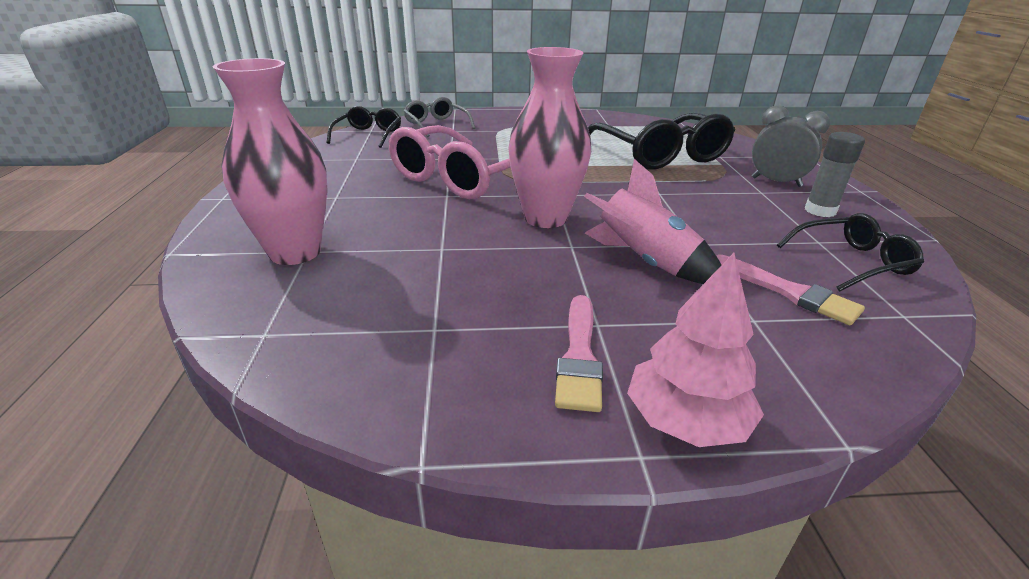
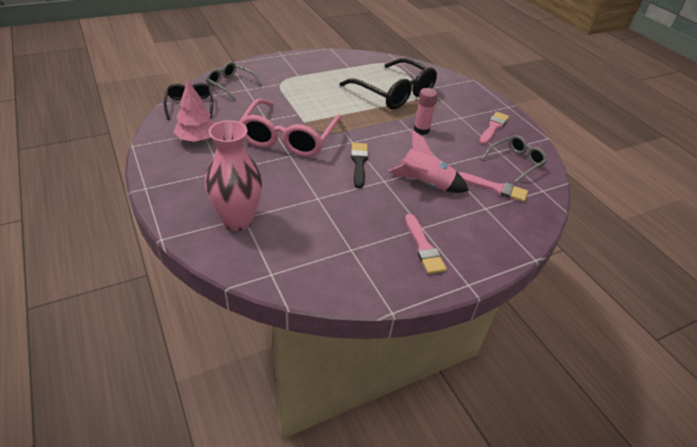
camera: 25 degrees left, 10 degrees up
(545, 218) = (359, 163): pink vase -> black brush
(680, 196) = (421, 130): none -> pink glue stick
(685, 421) = (478, 265): pink tree -> pink tree (197, 139)
(776, 182) = (465, 107): grey clock -> none
(820, 211) = (493, 127): grey glue stick -> pink brush
(851, 262) = (516, 162): black glasses -> grey glasses

